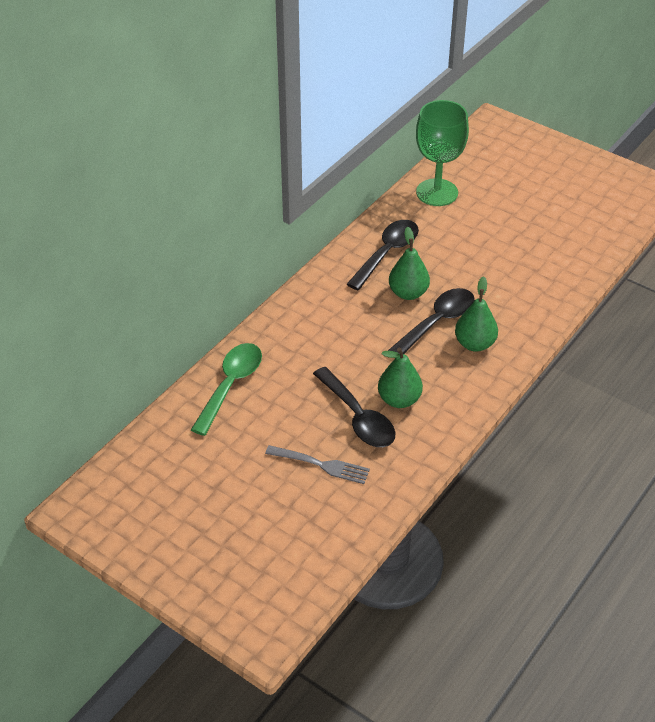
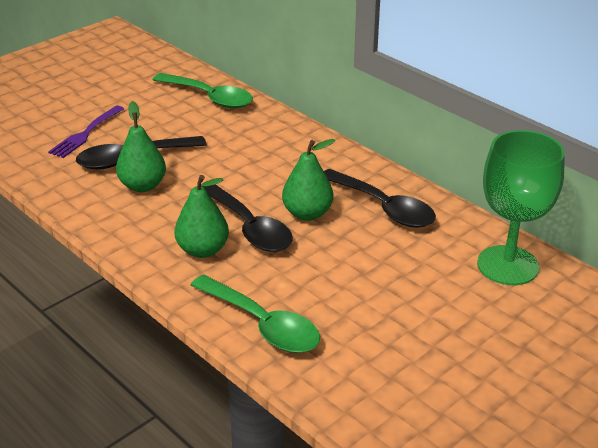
camera: 100 degrees right, 10 degrees down
(321, 465) = (85, 133): grey fork -> purple fork
(543, 299) = (263, 324): none -> green spoon

